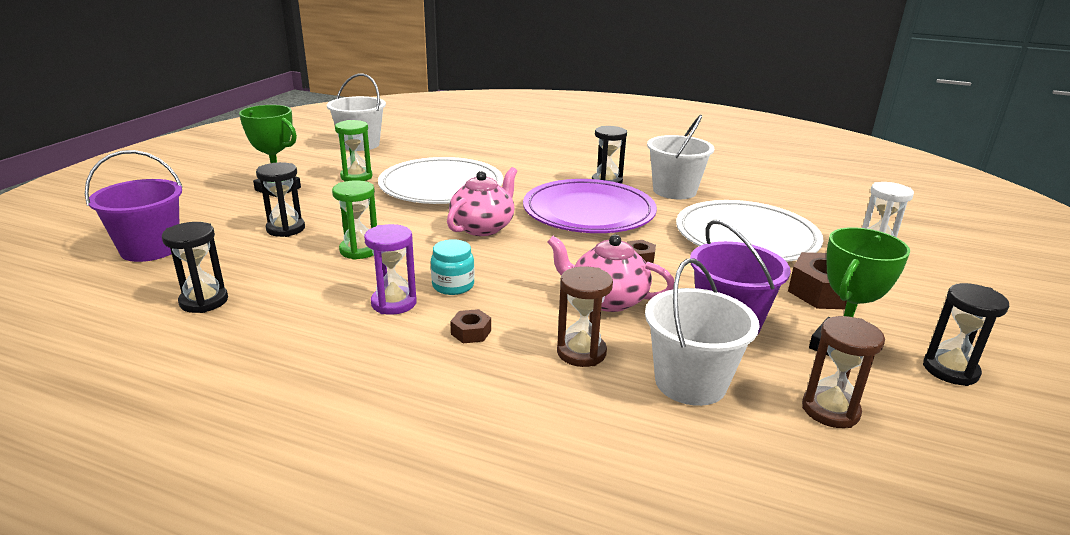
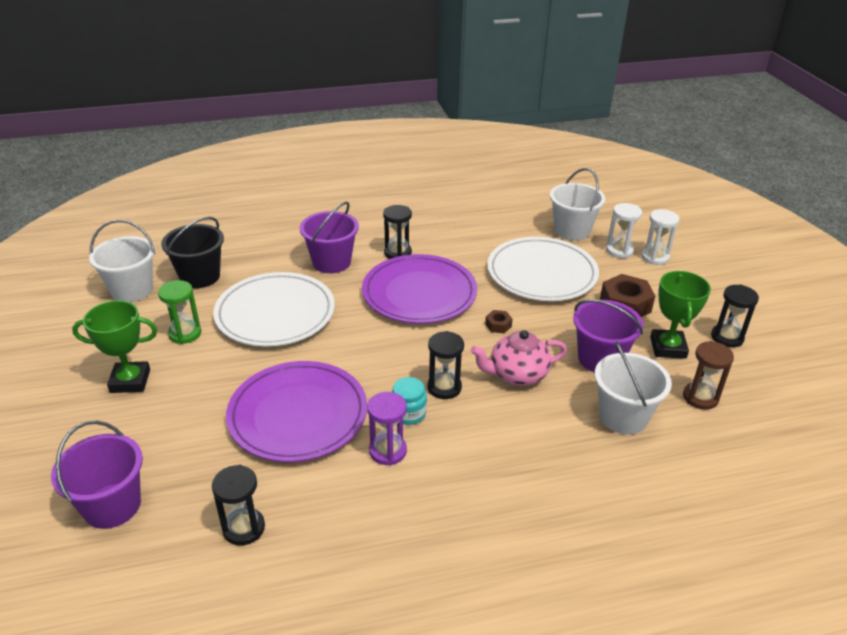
camera: 35 degrees left, 10 degrees up
(286, 229) = (205, 423): black hourglass -> black hourglass (444, 387)
(359, 250) = (298, 415): green hourglass -> purple plate
(418, 151) = (200, 276): none -> black bucket
(471, 332) = (467, 448): brown nut -> none
(483, 227) = (362, 345): pink teapot -> none
(536, 171) = (331, 262): none -> purple bucket
(581, 352) = (547, 427): brown hourglass -> none
(674, 191) = (454, 243): white bucket -> white bucket (572, 231)
(921, 267) = (655, 257): none -> white hourglass

